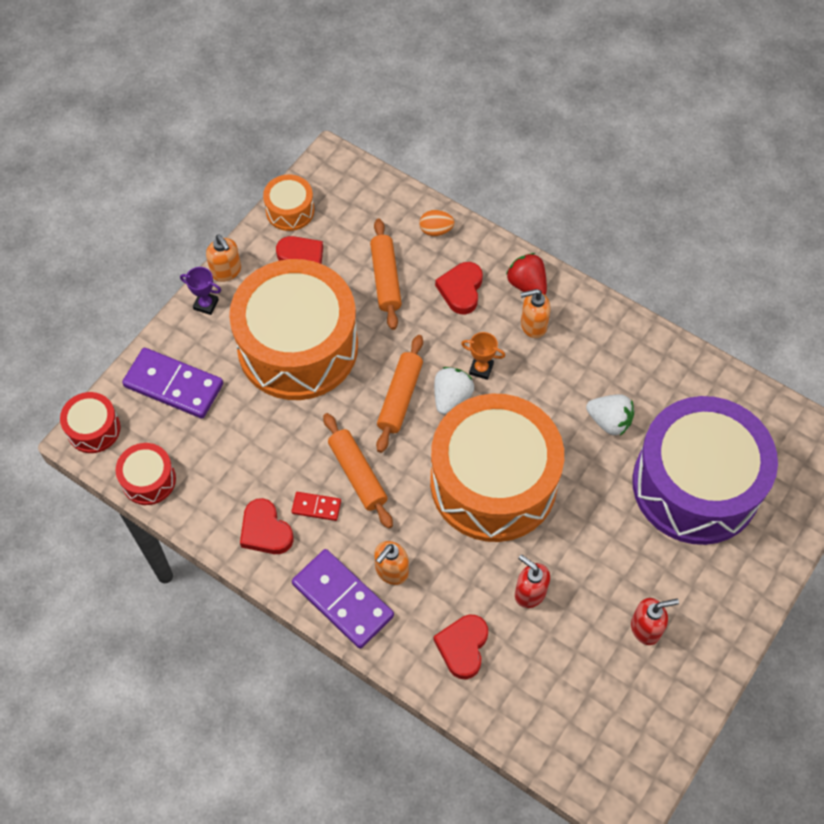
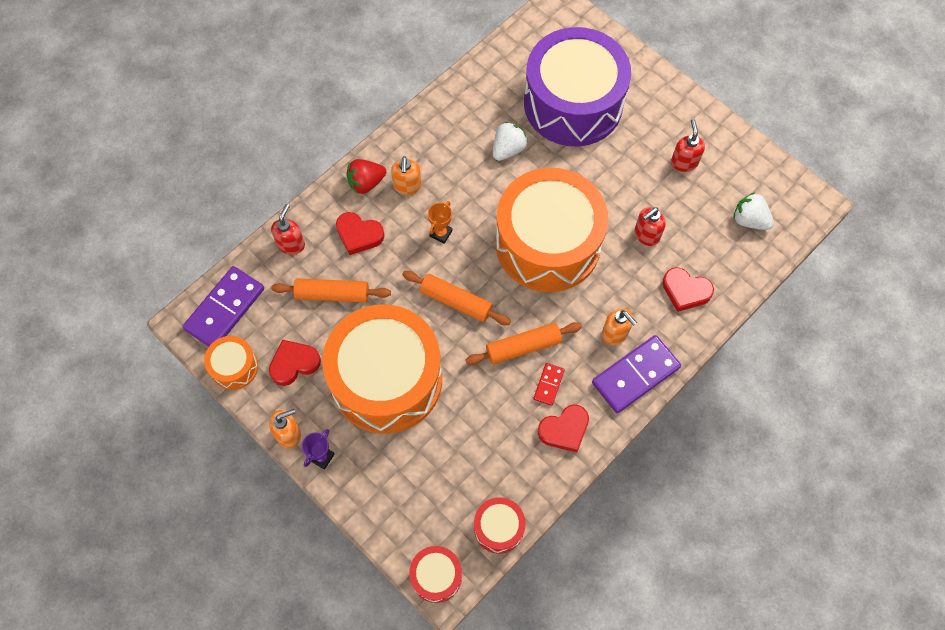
camera: 80 degrees left, 5 degrees up
(173, 385) = (404, 496): purple domino -> purple domino (225, 309)
(436, 230) = (291, 244): orange egg -> red soap dispenser
(451, 397) = (464, 261): white strawberry -> white strawberry (749, 220)

